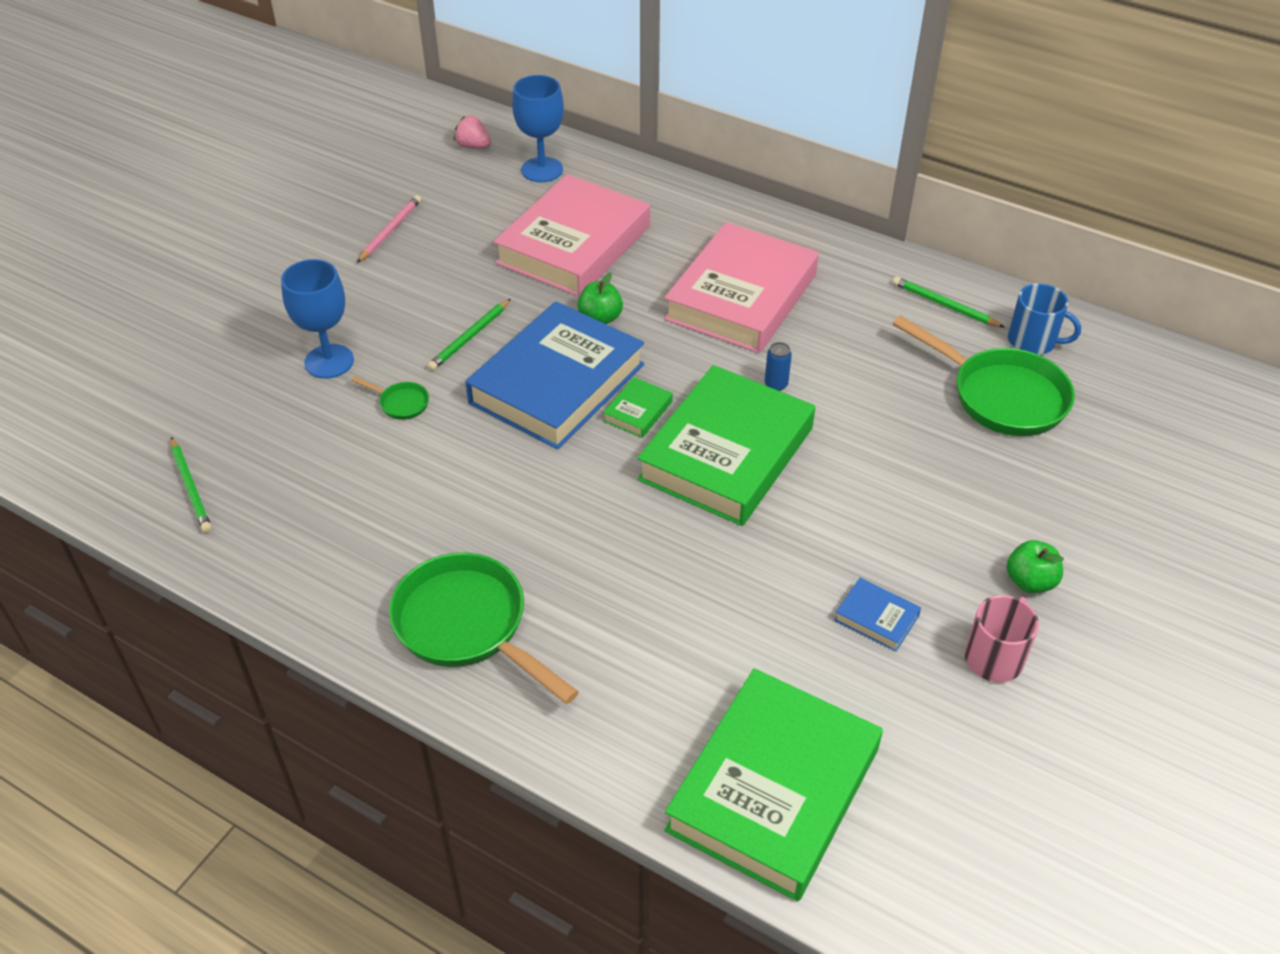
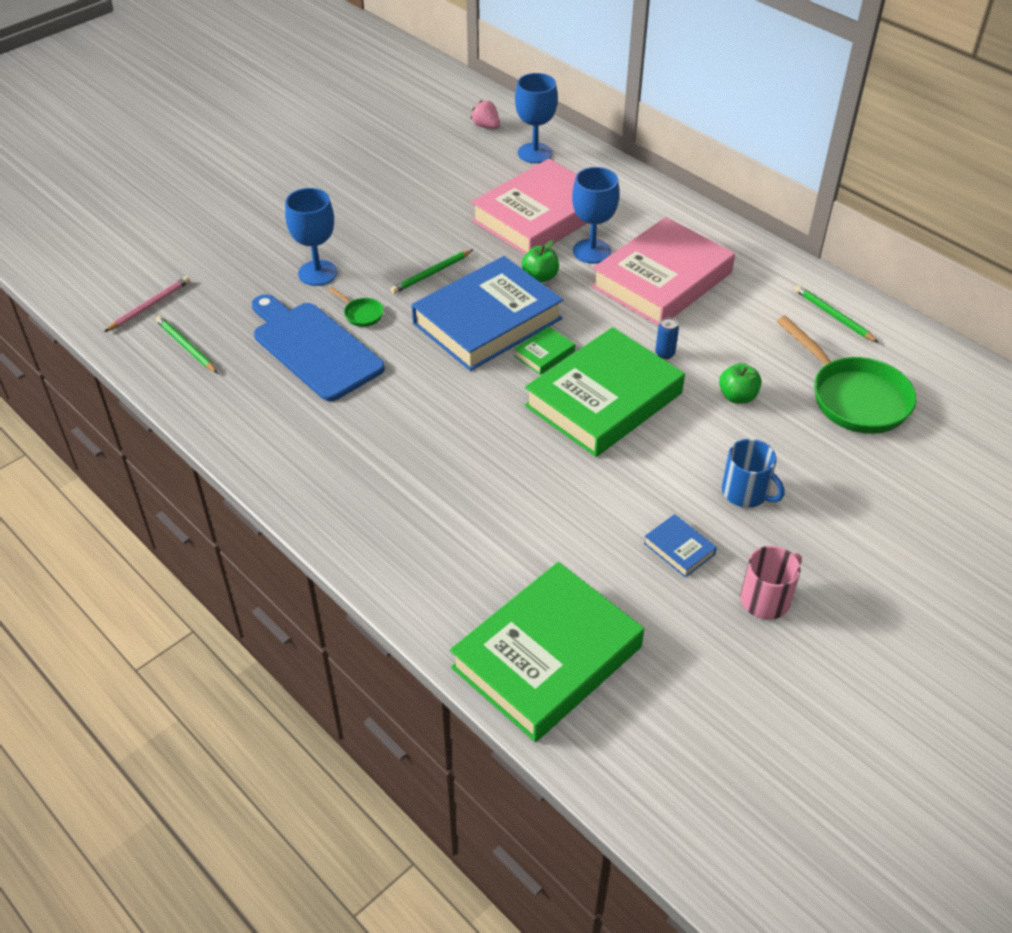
camera: 15 degrees right, 0 degrees up
(191, 487) = (186, 347): green pencil -> green pencil turned 150 degrees clockwise
(356, 457) = (314, 348): none -> blue cutting board
(390, 231) = (398, 182): pink pencil -> pink pencil (149, 306)
(467, 626) = (354, 488): green pan -> none
(649, 277) = (591, 251): none -> blue goblet
(1030, 581) = (820, 547): green apple -> green apple (737, 396)
(1033, 341) = (900, 358): blue mug -> blue mug (746, 492)

